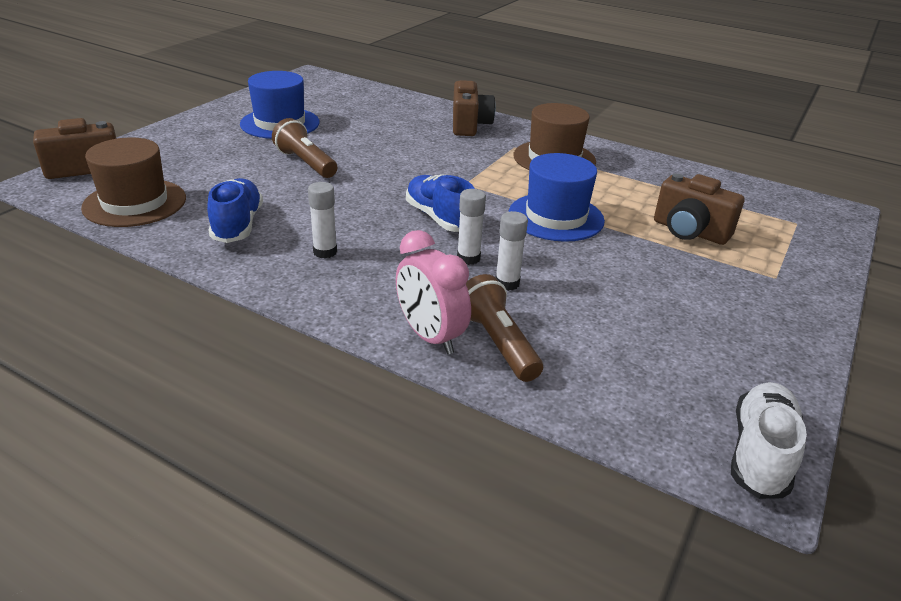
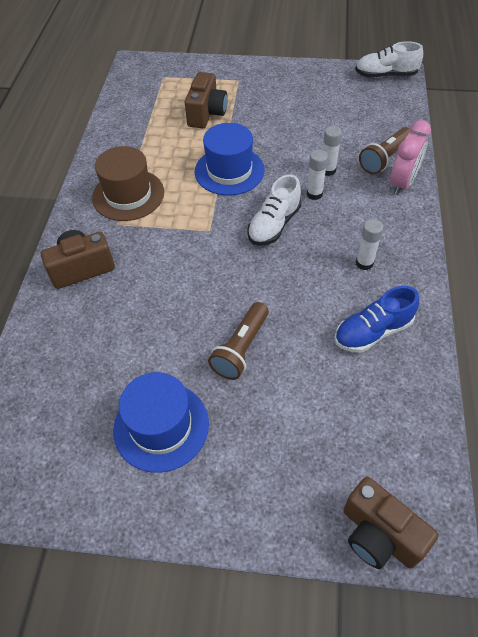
camera: 110 degrees left, 20 degrees up
(135, 203) = (400, 428): brown hat -> none
(439, 218) = (274, 225): blue shoe -> white shoe

